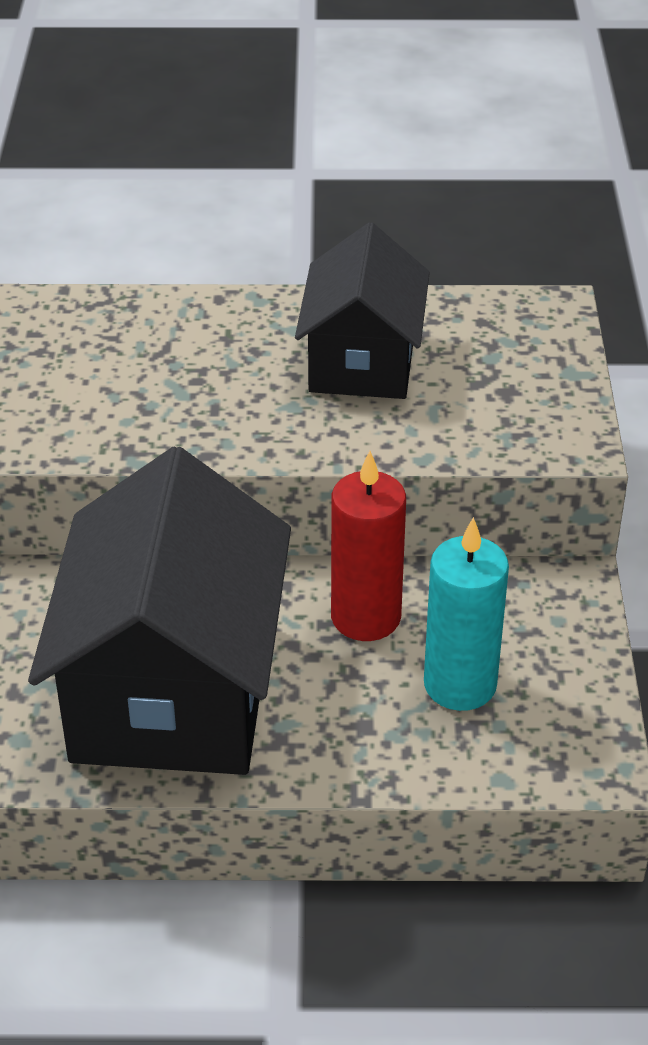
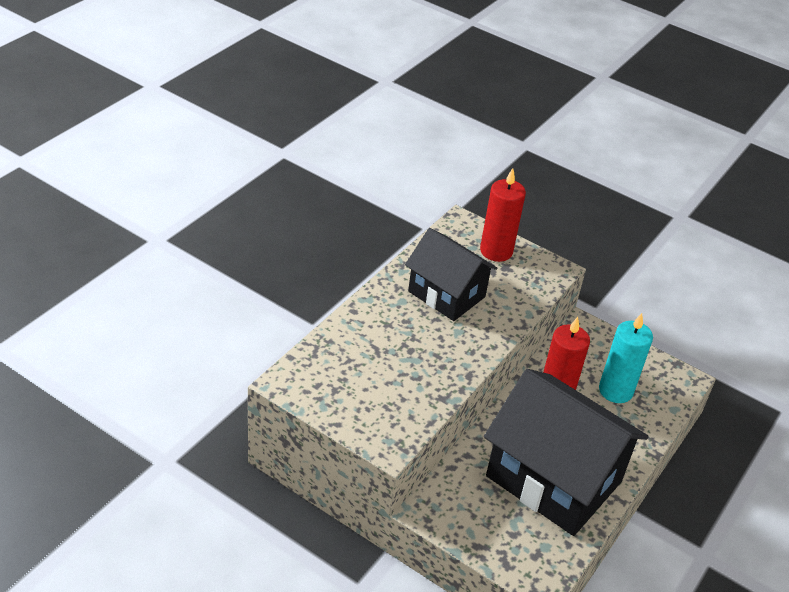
camera: 60 degrees left, 0 degrees up
(532, 366) = (496, 251): none -> red candle

